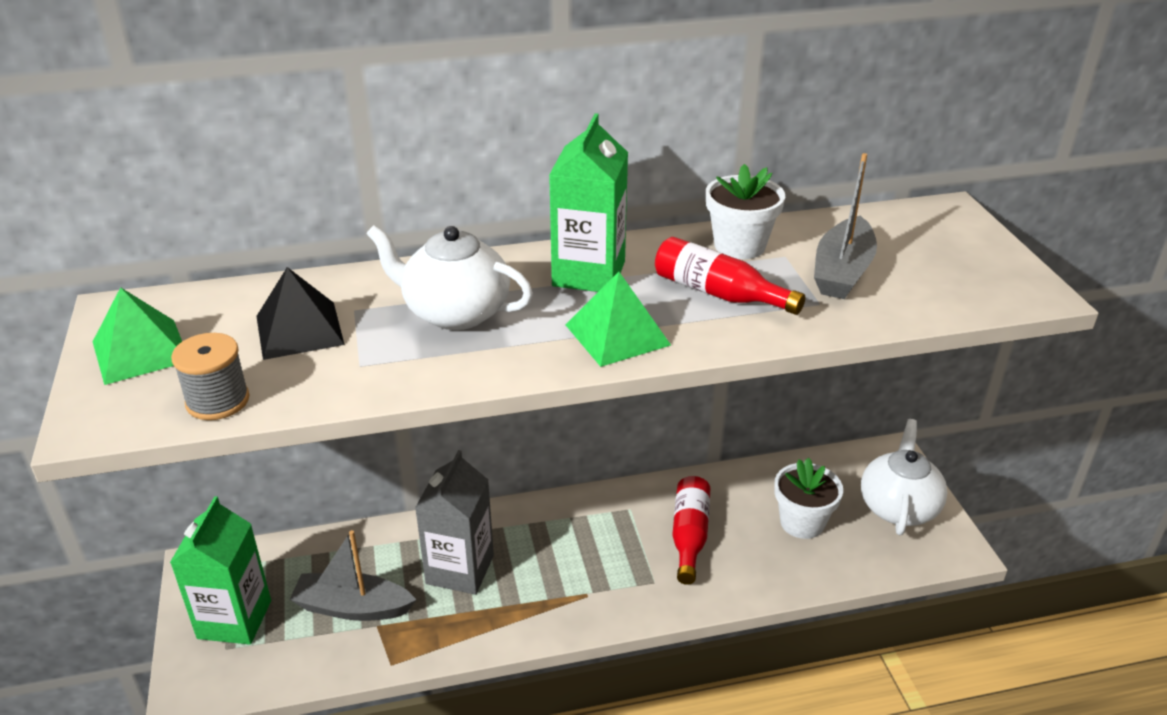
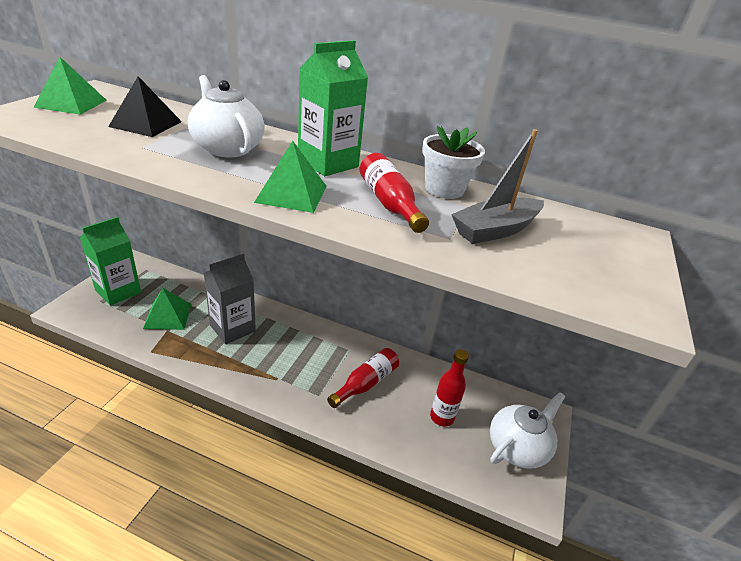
camera: 30 degrees right, 0 degrees up
(218, 401) = (58, 131): grey spool -> none
(353, 607) = (167, 316): grey boat -> green pyramid
(802, 522) = (442, 417): white flower pot -> red bottle

